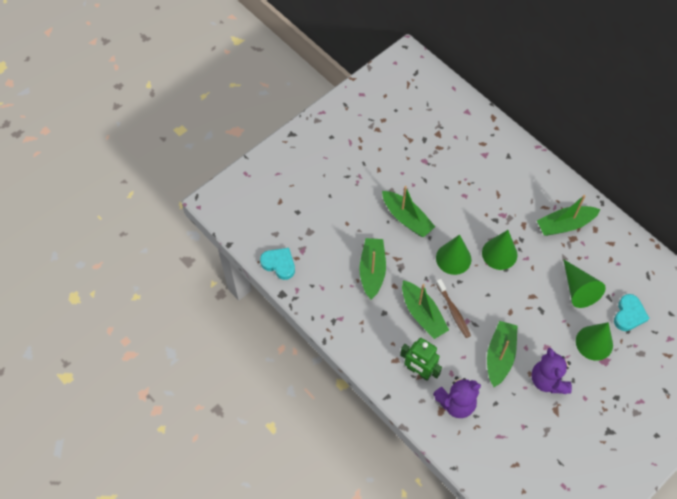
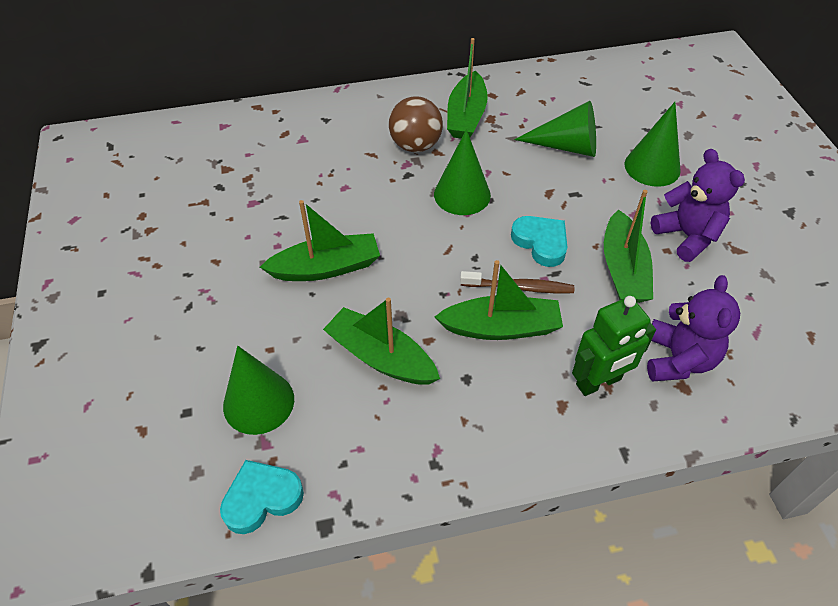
camera: 60 degrees left, 10 degrees down
(453, 258) = (433, 246): green cone -> green cone (258, 402)
(500, 356) = (623, 269): green boat -> green boat turned 135 degrees counterclockwise
(520, 212) = (415, 145): none -> brown ball
(548, 380) = (687, 236): purple teddy bear -> purple teddy bear turned 135 degrees counterclockwise
(629, 314) = (629, 120): turquoise heart -> turquoise heart (541, 242)

